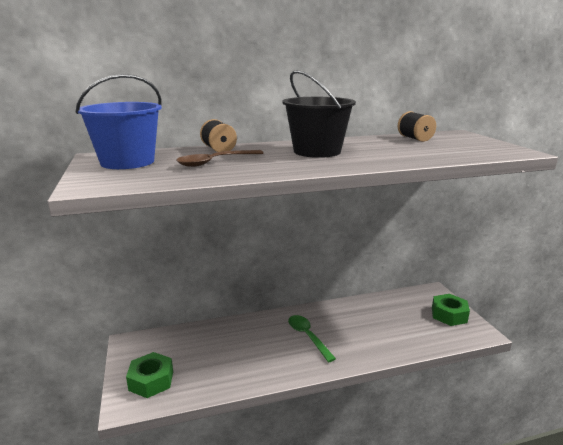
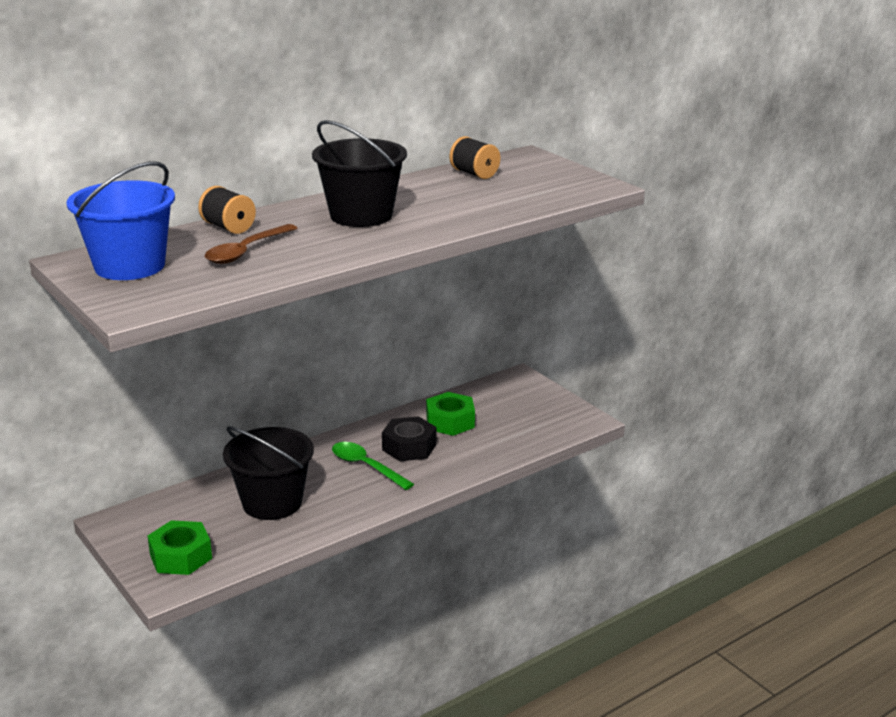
camera: 20 degrees left, 5 degrees up
(233, 351) = (272, 502): none -> black bucket
(343, 328) = (409, 447): none -> black nut
(449, 315) = (544, 405): green nut -> green nut (450, 422)

